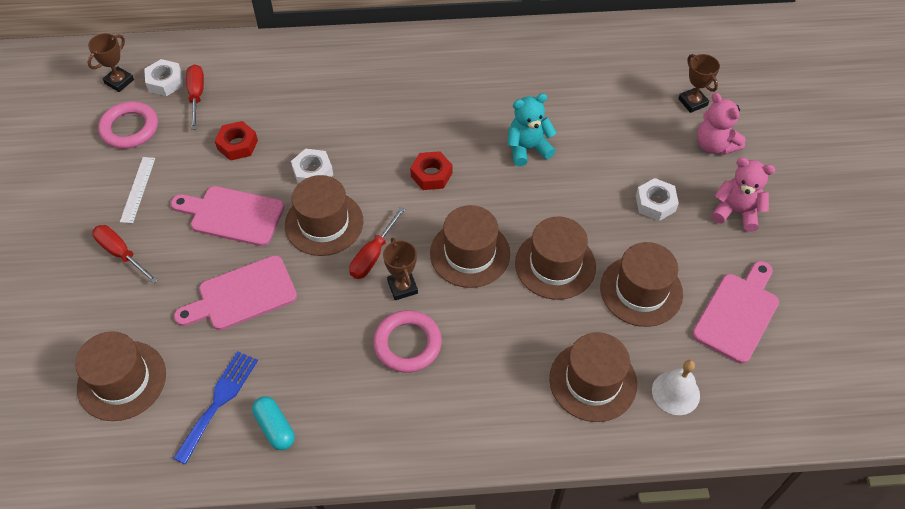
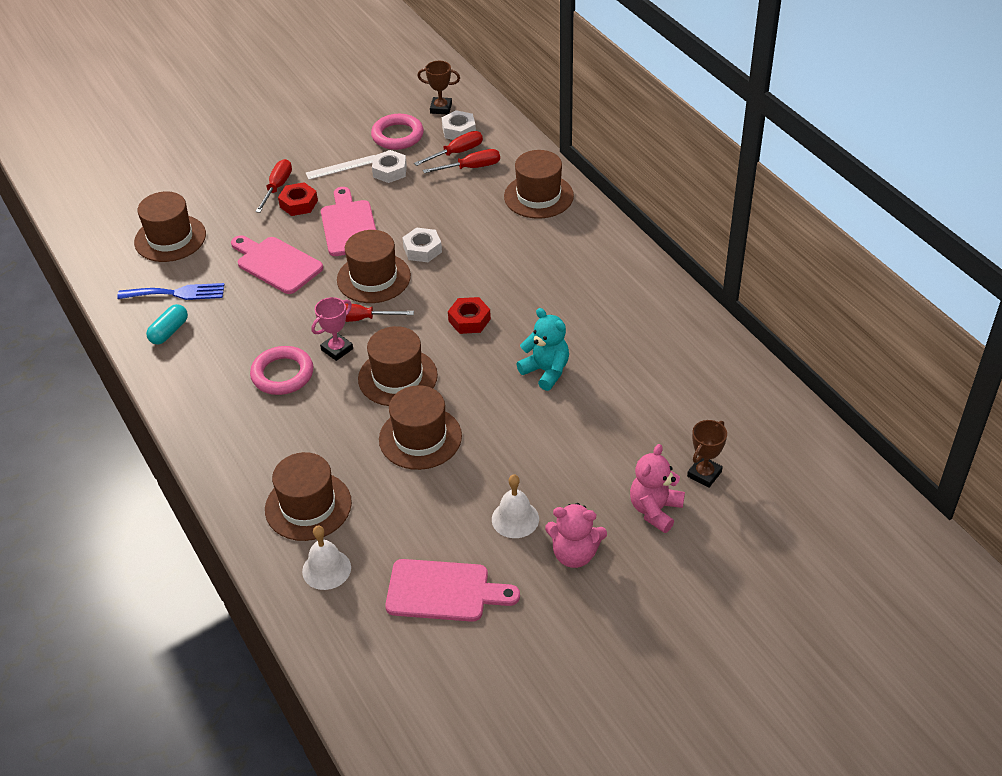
camera: 65 degrees right, 10 degrees down
(227, 94) = (471, 167): none -> red screwdriver
(237, 145) = (421, 197): red nut -> red nut (298, 204)
(402, 287) = (337, 349): brown trophy -> pink trophy
(641, 290) = (427, 508): brown hat -> brown hat (538, 196)
(655, 203) = (542, 486): white nut -> white nut (389, 171)
(681, 235) = (515, 519): none -> white bell
(736, 212) = (574, 554): pink teddy bear -> pink teddy bear turned 105 degrees clockwise

